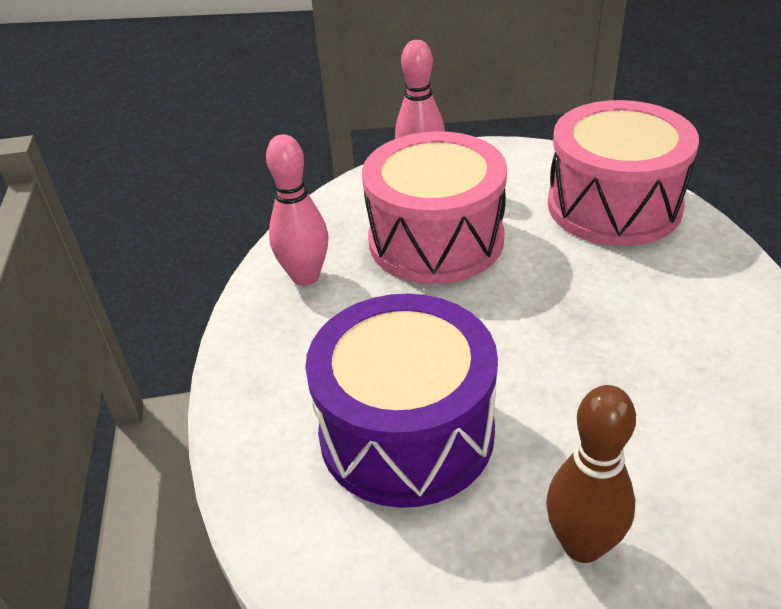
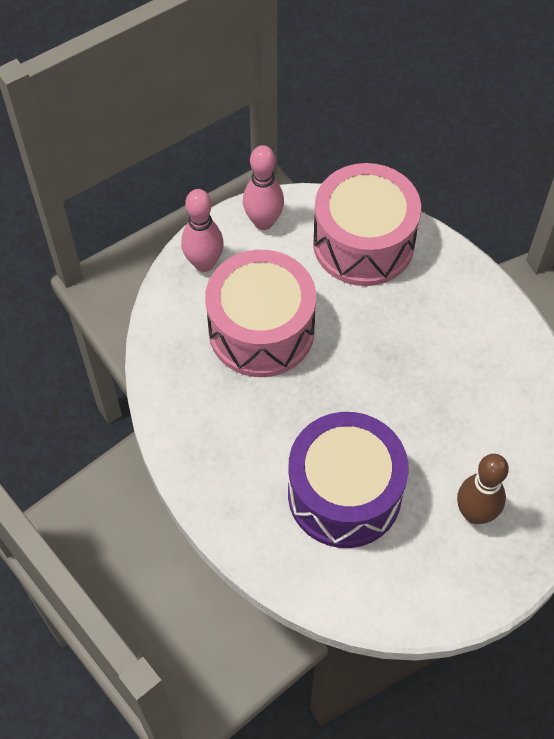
camera: 35 degrees left, 20 degrees up
(305, 276) = (193, 406): pink bowling pin -> pink bowling pin (263, 222)

